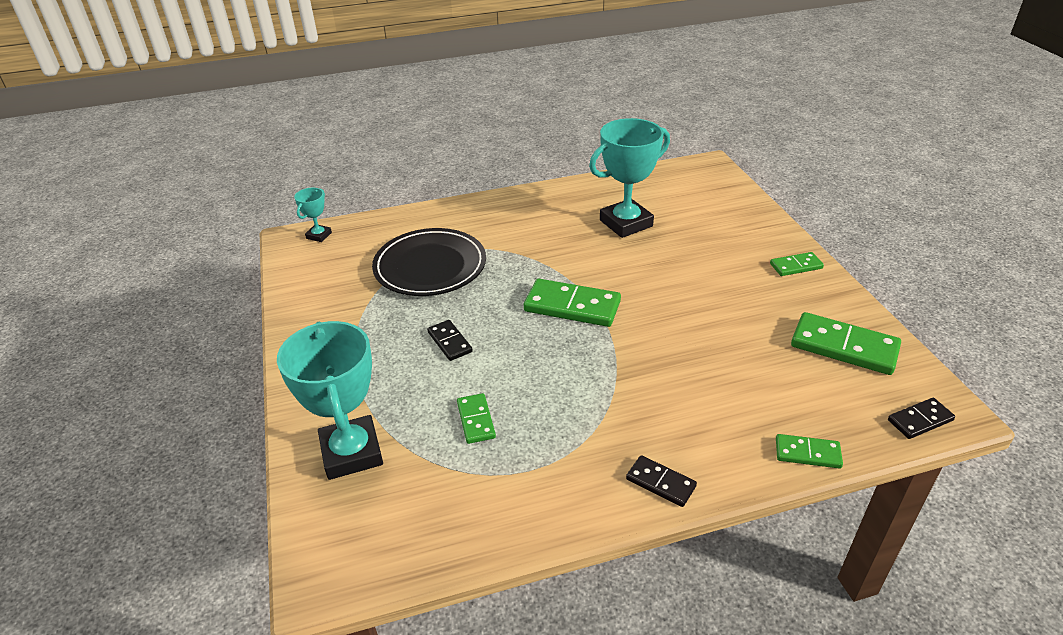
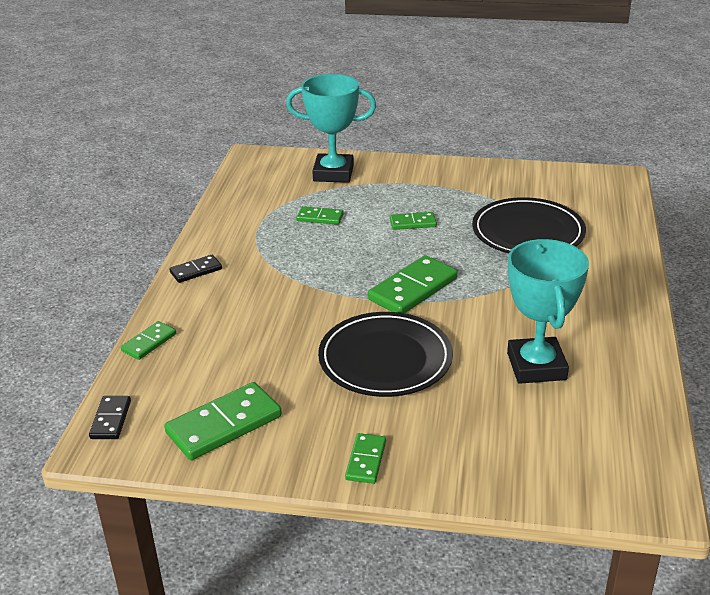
camera: 115 degrees right, 5 degrees down
(319, 235) = (616, 189): turquoise trophy -> none
(449, 342) = (413, 223): black domino -> green domino
(683, 291) = (385, 359): none -> black plate

